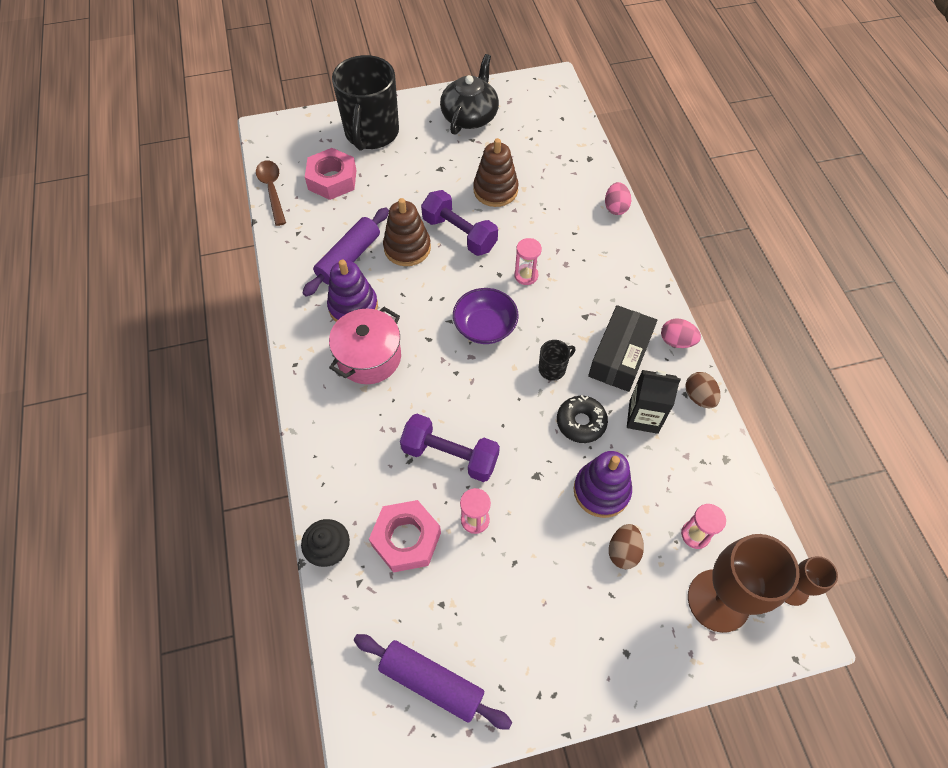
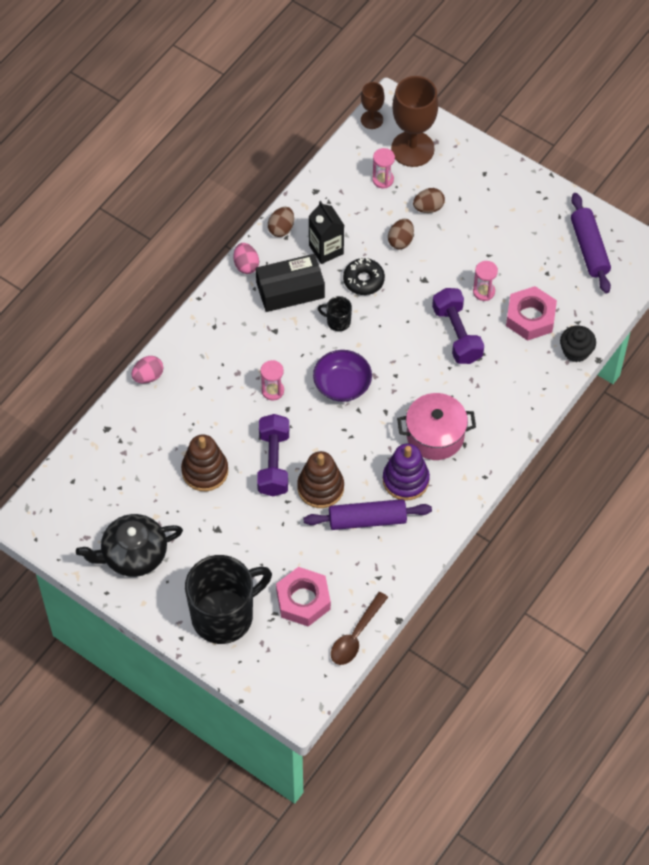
camera: 130 degrees left, 0 degrees up
(601, 491) = (400, 241): purple stacking toy -> brown egg

